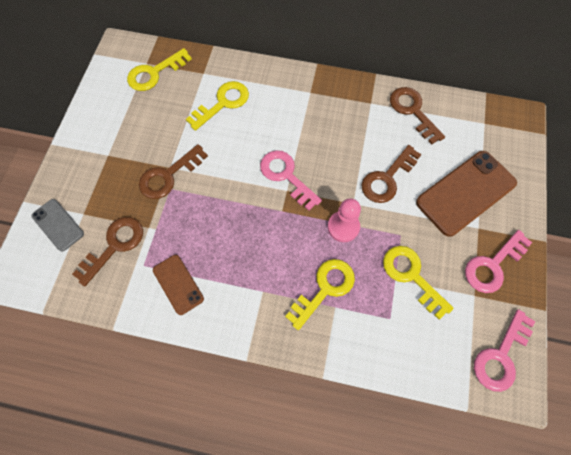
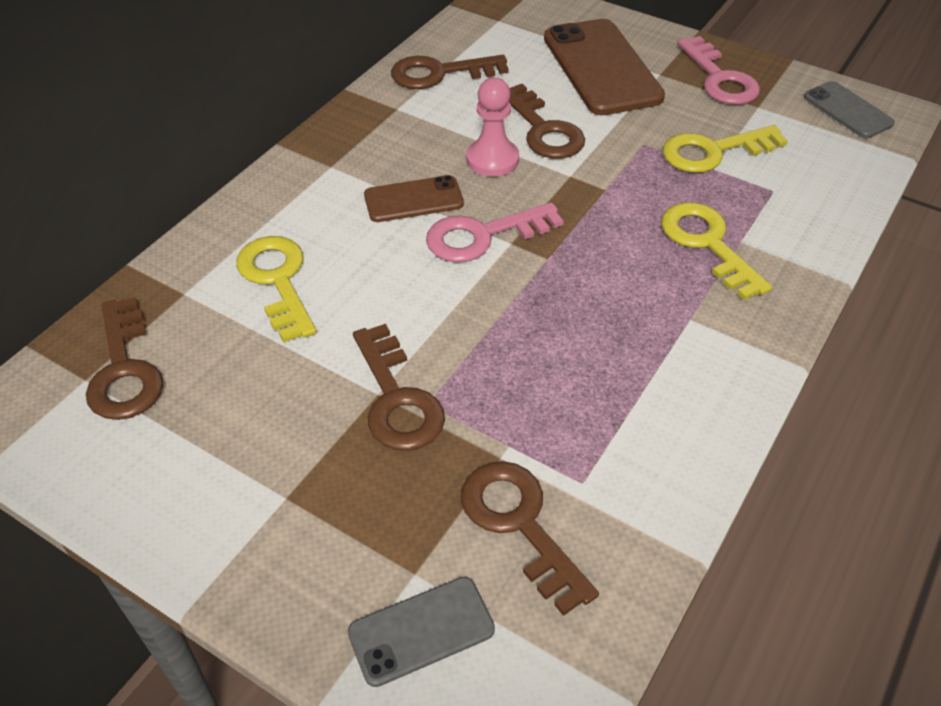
camera: 70 degrees left, 20 degrees down
(154, 73) = (124, 370): yellow key -> brown key
(178, 284) = (642, 433): brown phone -> brown phone (413, 200)
(343, 227) = (607, 196): pink pawn -> pink pawn (492, 160)
(500, 356) = (847, 110): pink key -> grey phone

